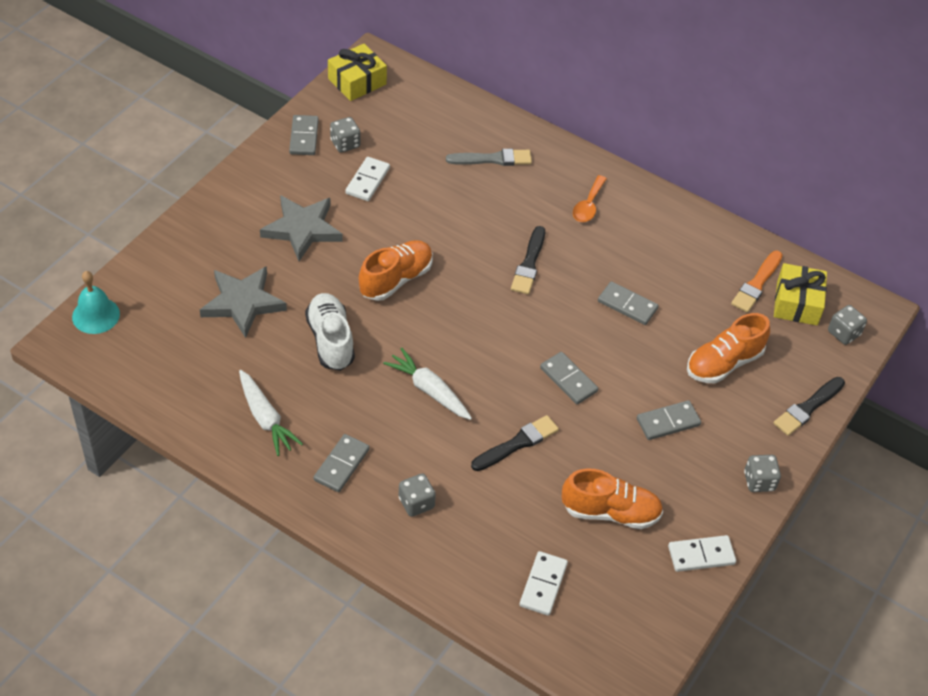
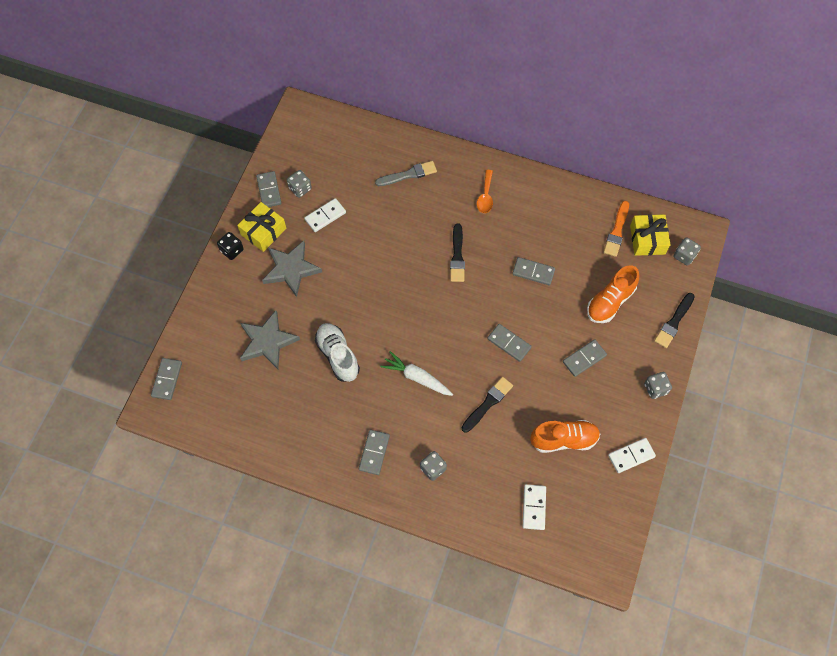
camera: 10 degrees left, 15 degrees up
(96, 315) = (167, 379): turquoise bell -> grey domino
(232, 191) = (232, 250): none -> black dice
(266, 418) = (311, 430): white carrot -> none
(357, 81) = (293, 132): yellow gift -> yellow gift (263, 231)
(368, 181) = (325, 216): white domino -> white domino turned 45 degrees clockwise
(396, 279) = (369, 293): orange shoe -> none

